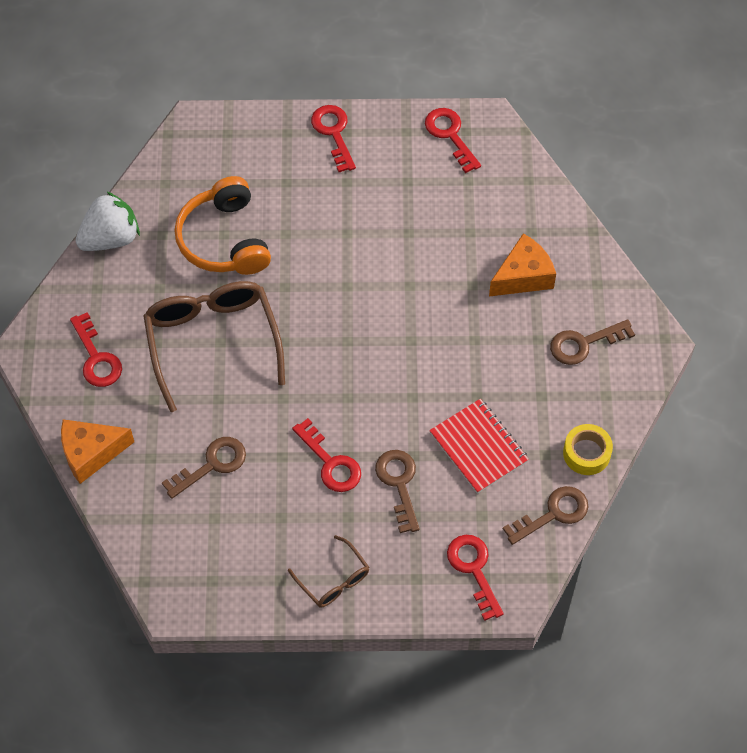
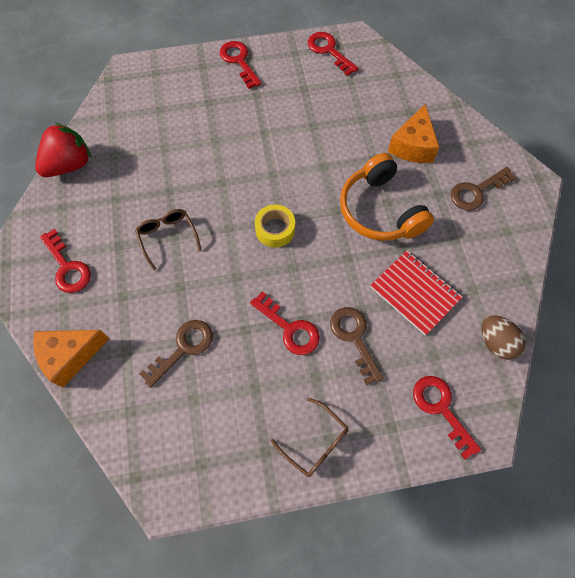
camera: 10 degrees left, 5 degrees up
(110, 238) = (69, 165): white strawberry -> red strawberry
(212, 341) = (167, 237): brown glasses -> brown glasses, size x0.50
(224, 240) = (165, 152): orange headphones -> orange headphones (380, 210)
(523, 276) = (413, 146): orange cheese -> orange cheese turned 150 degrees clockwise
(553, 513) = (495, 342): brown key -> brown egg
(586, 453) = (507, 283): yellow tape -> yellow tape (275, 229)

